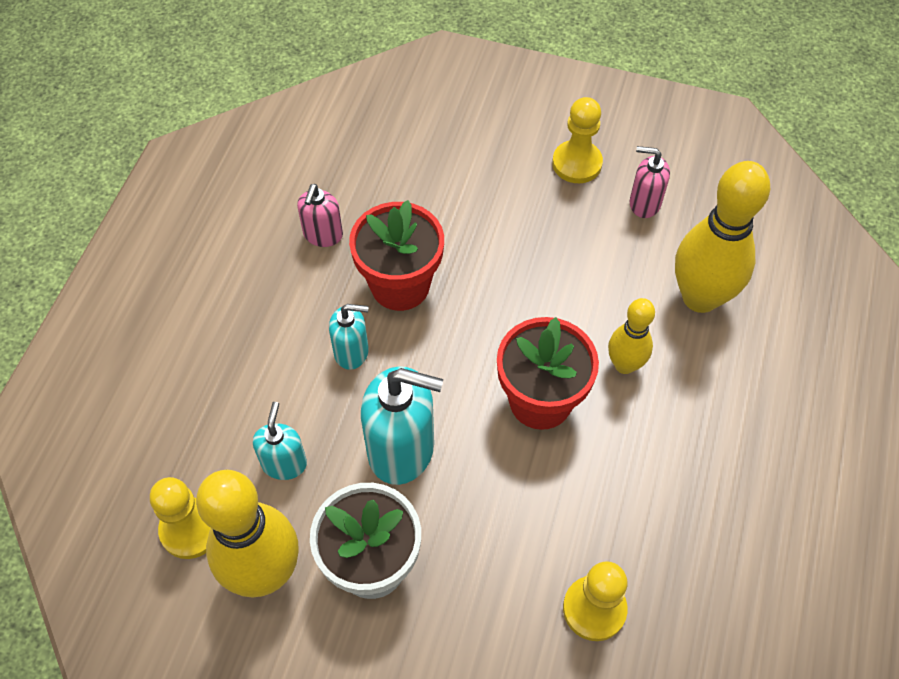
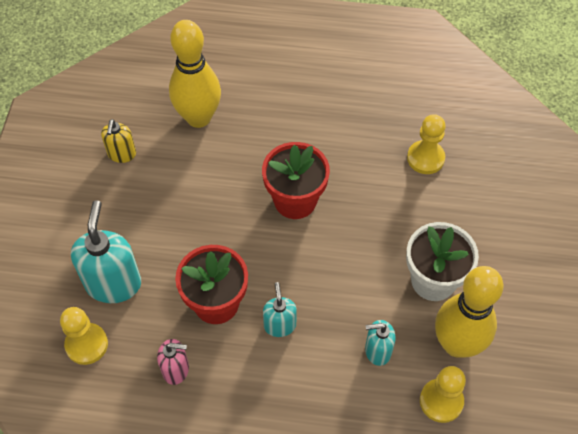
camera: 100 degrees left, 0 degrees up
(402, 449) = (349, 277): turquoise soap dispenser -> turquoise soap dispenser (113, 283)
(577, 163) = (87, 199): yellow pawn -> yellow pawn (86, 344)
(624, 365) = (258, 156): yellow bowling pin -> none
(644, 203) = (122, 154): pink soap dispenser -> yellow soap dispenser

